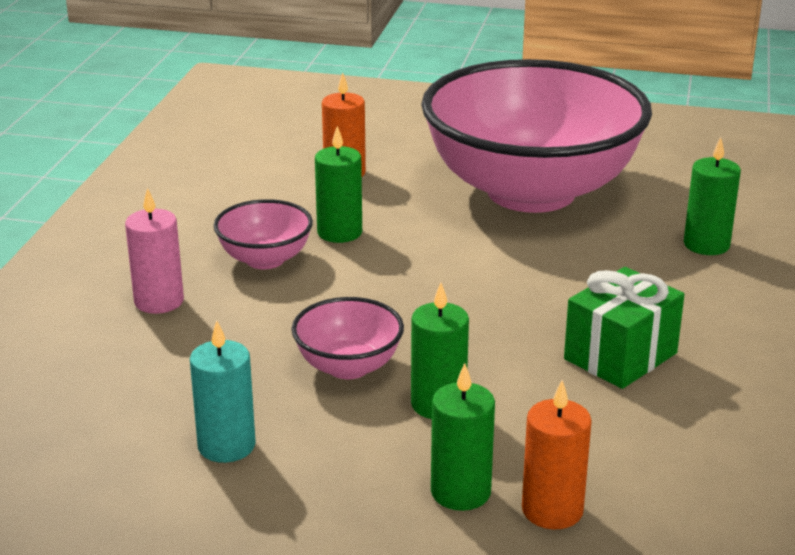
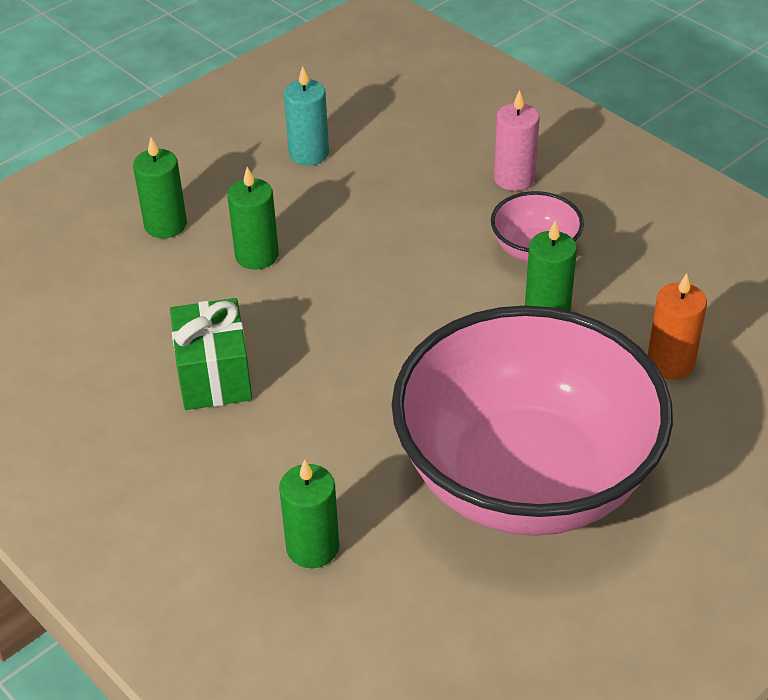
camera: 125 degrees right, 15 degrees up
(348, 366) = (341, 234): pink bowl -> none
(552, 510) = (109, 253): orange candle -> none

